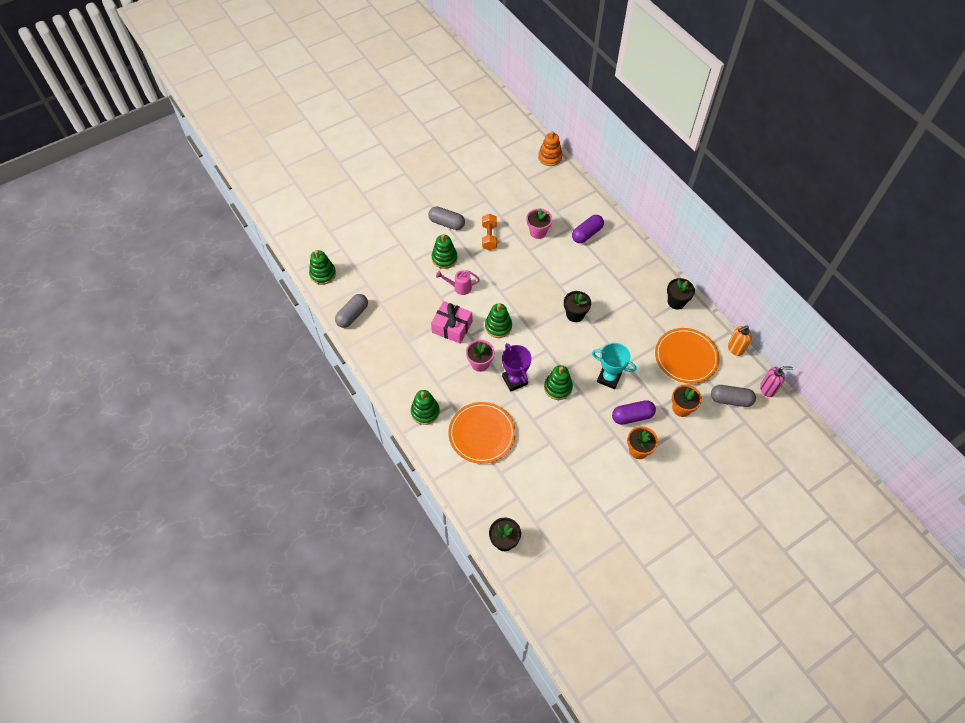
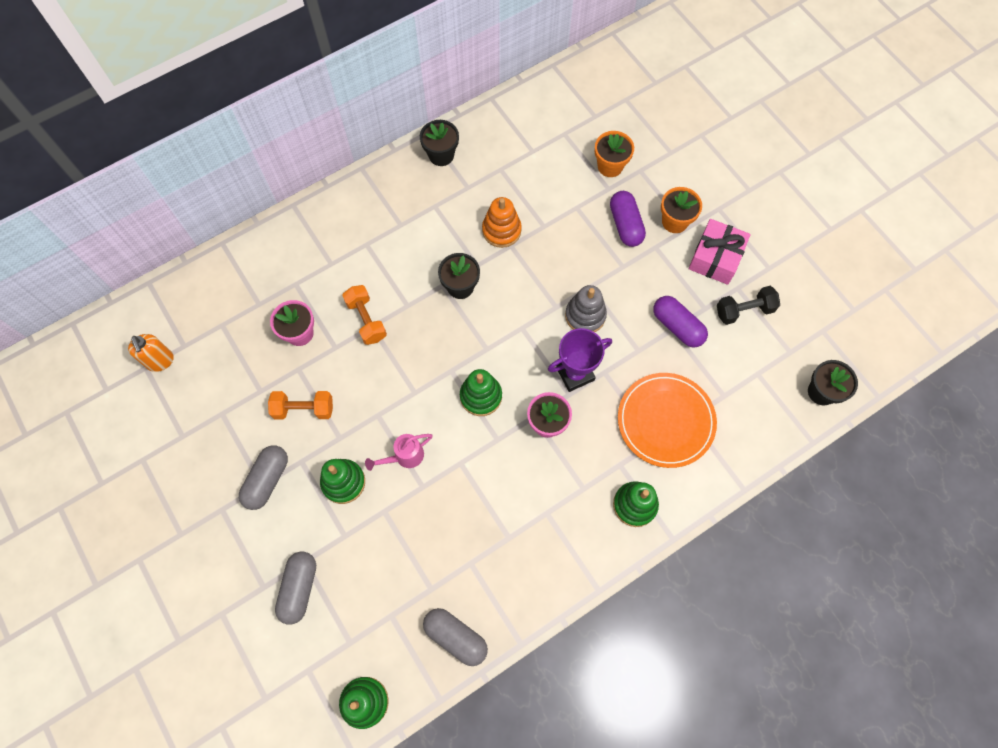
camera: 90 degrees left, 10 degrees up
(452, 327) = (481, 467): pink gift -> pink gift (715, 258)
(459, 287) = (404, 456): pink watering can -> pink watering can turned 60 degrees clockwise
(548, 265) = (366, 320): none -> orange dumbbell
(550, 157) = (140, 309): orange stacking toy -> orange stacking toy (501, 230)
(558, 387) = (585, 315): green stacking toy -> grey stacking toy
(567, 492) = (744, 310): none -> black dumbbell
(587, 234) = (310, 262): purple capsule -> purple capsule (677, 326)
(609, 378) = (567, 249): turquoise trophy -> none
(686, 357) = (531, 153): orange plate -> none
(730, 400) = (595, 110): grey capsule -> grey capsule (299, 588)
(735, 348) = (518, 96): orange soap dispenser -> orange soap dispenser (160, 361)
(767, 389) = (577, 69): pink soap dispenser -> none

